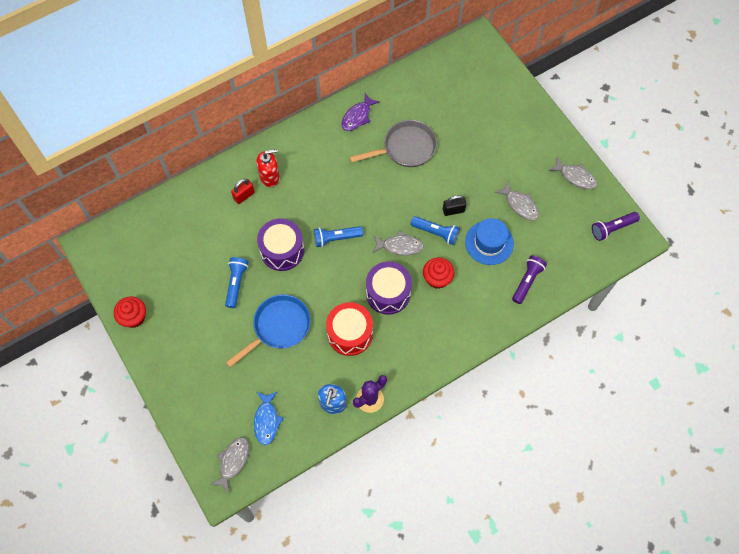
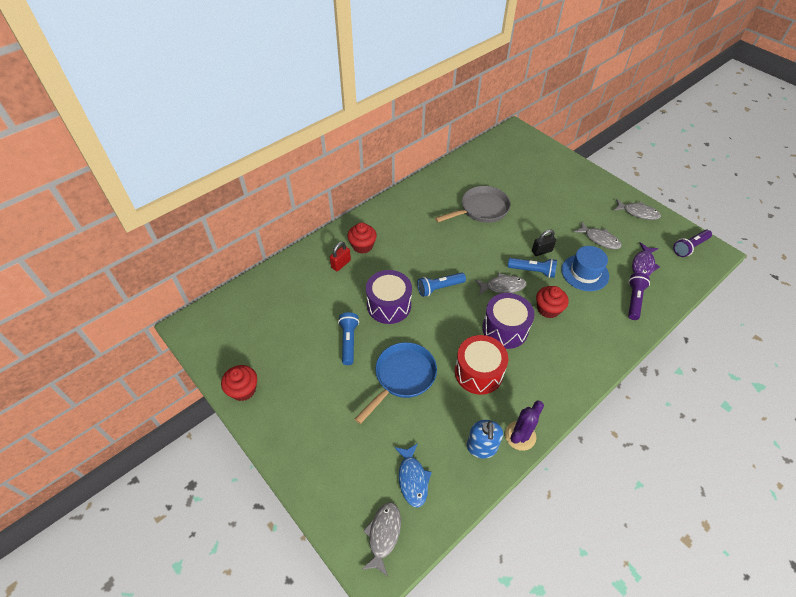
camera: 10 degrees left, 15 degrees down
(270, 177) = (362, 246): red soap dispenser -> red cupcake
(357, 116) = (431, 191): purple fish -> purple fish (643, 265)

